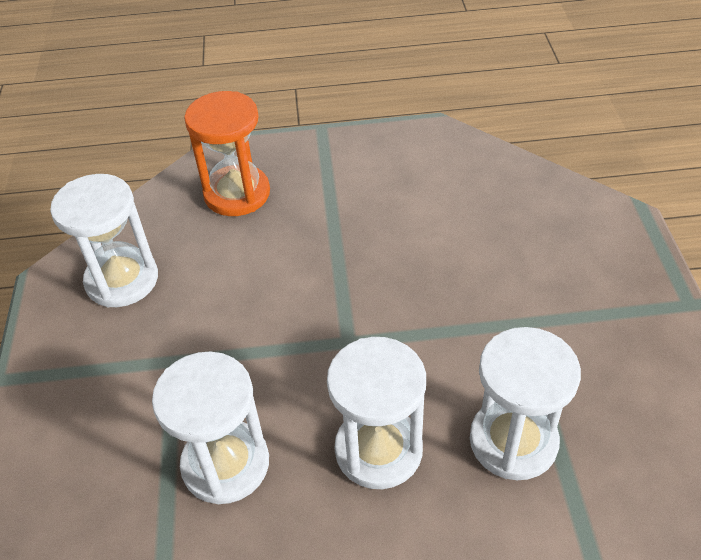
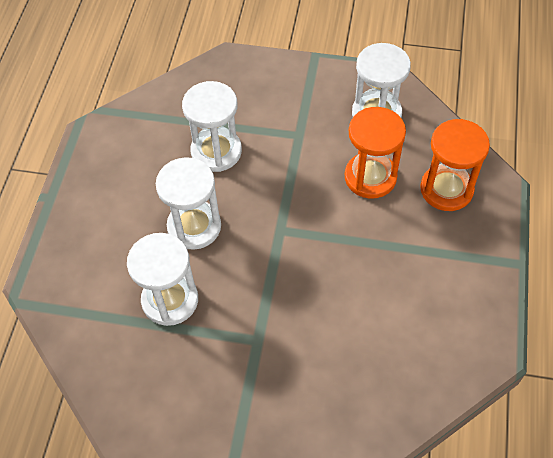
camera: 105 degrees right, 10 degrees up
(234, 265) = (370, 177): none -> orange hourglass

